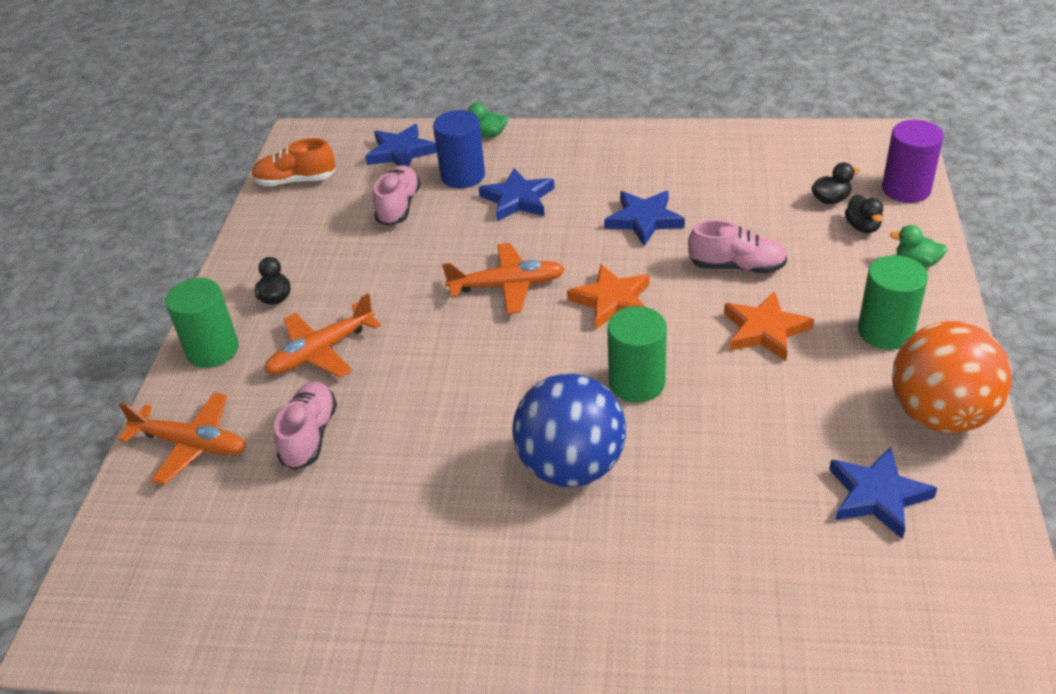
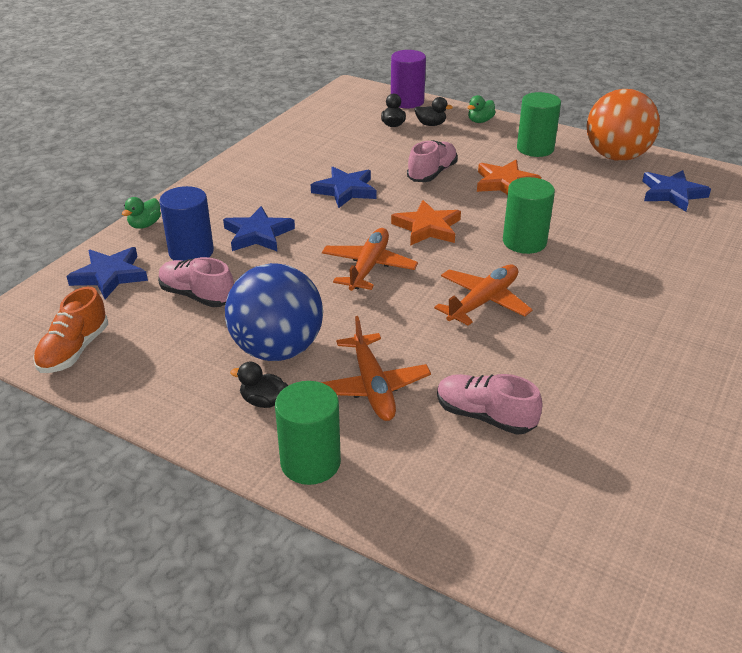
camera: 70 degrees left, 5 degrees down
(191, 444) = (449, 502): orange plane -> orange plane (483, 302)
(571, 466) = (594, 290): blue ball -> blue ball (277, 349)

